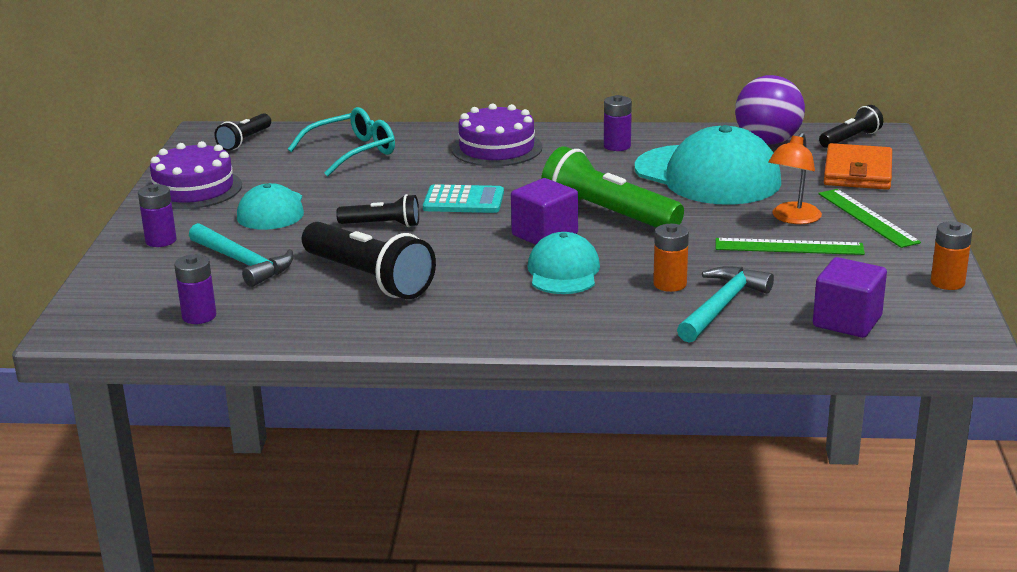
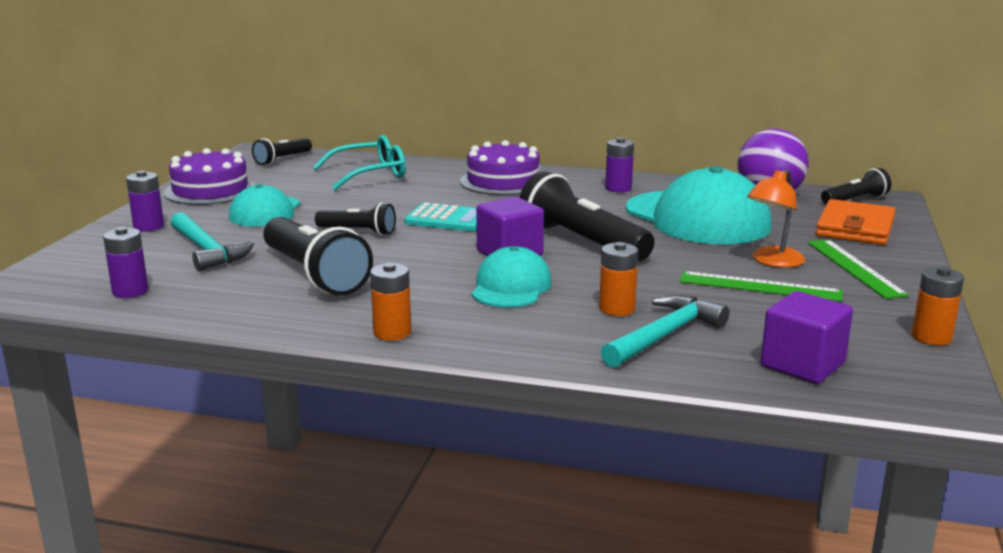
camera: 10 degrees right, 5 degrees down
(478, 331) = (392, 332): none -> orange battery
(608, 215) = (582, 242): green flashlight -> black flashlight

